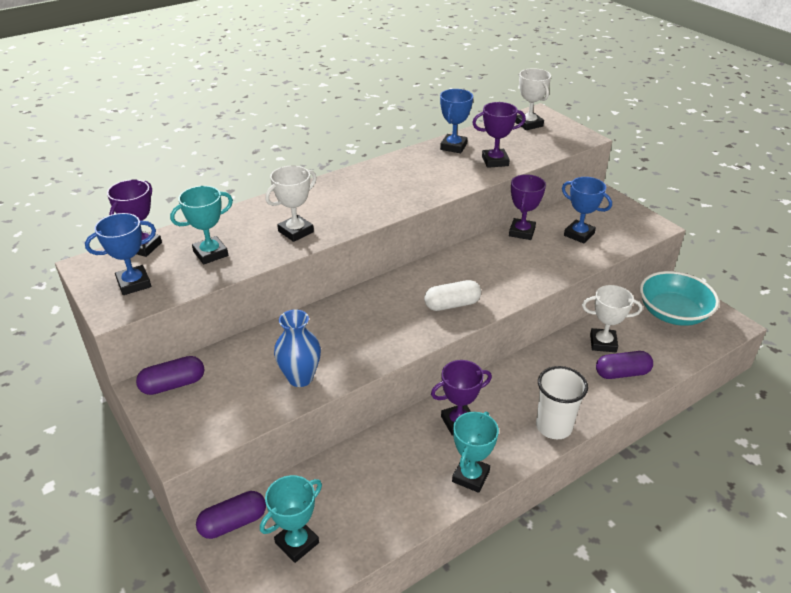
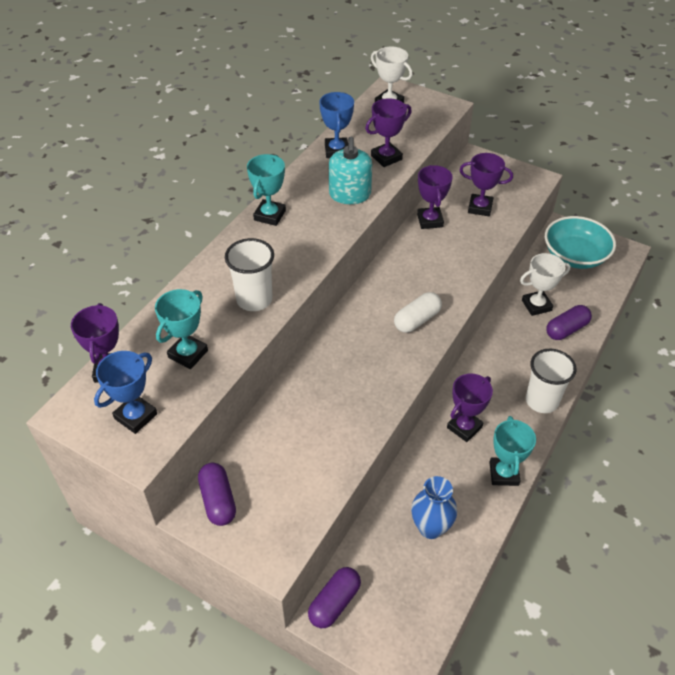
camera: 25 degrees left, 10 degrees up
(173, 384) = (218, 500): purple capsule -> purple capsule turned 60 degrees counterclockwise
(296, 231) = (254, 299): white trophy -> white cup
(297, 543) = (401, 596): turquoise trophy -> turquoise trophy (269, 215)
(300, 378) = (332, 446): blue vase -> blue vase (430, 527)
(440, 179) = (350, 195): none -> turquoise soap dispenser
(579, 234) = (480, 208): blue trophy -> purple trophy

